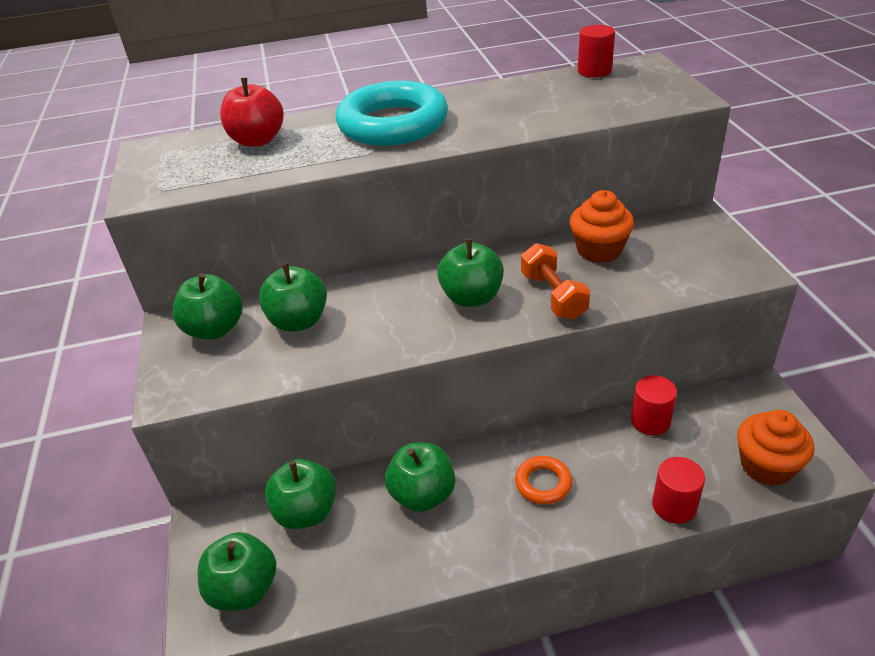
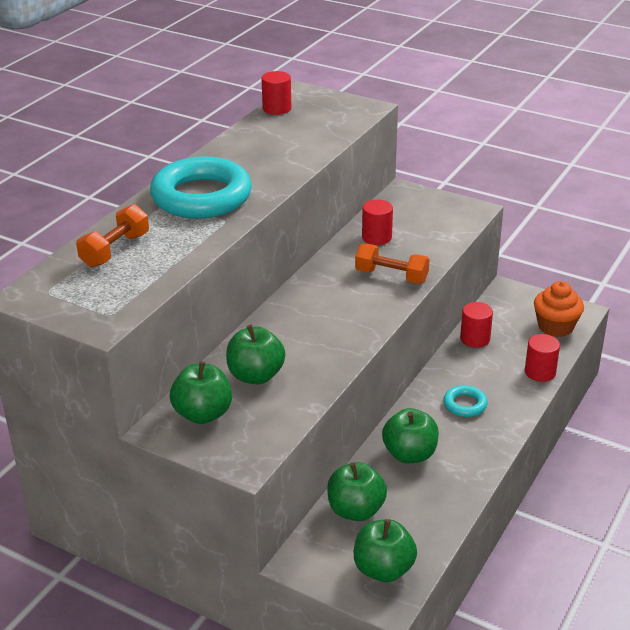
camera: 50 degrees left, 5 degrees down
(257, 140) = (115, 250): red apple -> orange dumbbell
(472, 297) = (345, 302): green apple -> none
(543, 483) = (465, 404): orange ring -> turquoise ring
(599, 250) = (376, 237): orange cupcake -> red cylinder

